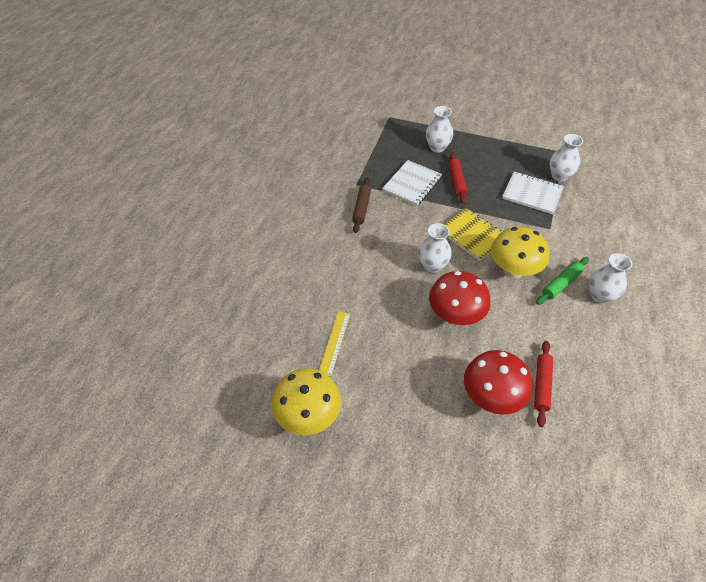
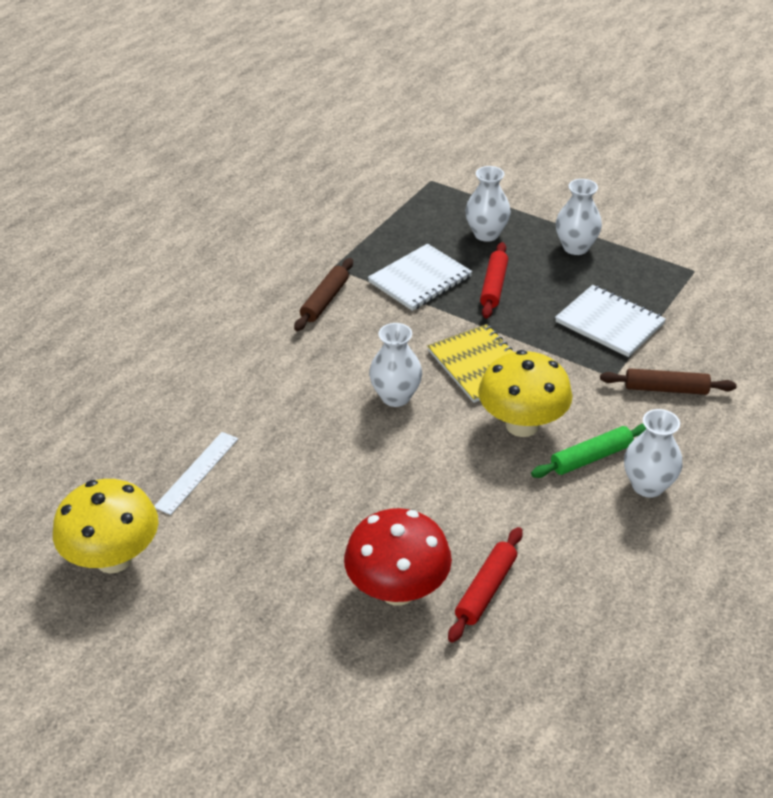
camera: 15 degrees right, 10 degrees down
(334, 342) = (197, 472): yellow ruler -> white ruler
(455, 316) = (397, 471): red mushroom -> none
(559, 176) = (669, 304): white vase -> white vase (575, 247)
(582, 231) = (666, 389): none -> brown rolling pin

